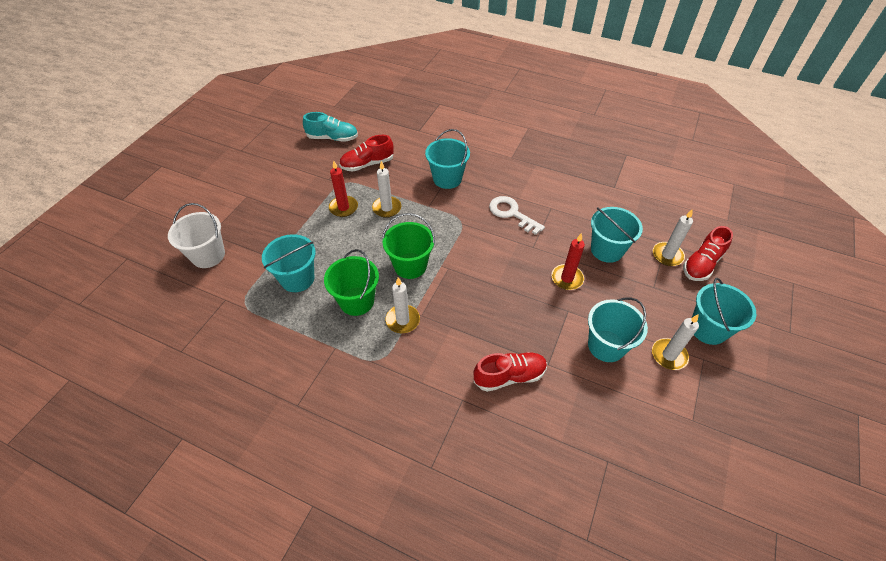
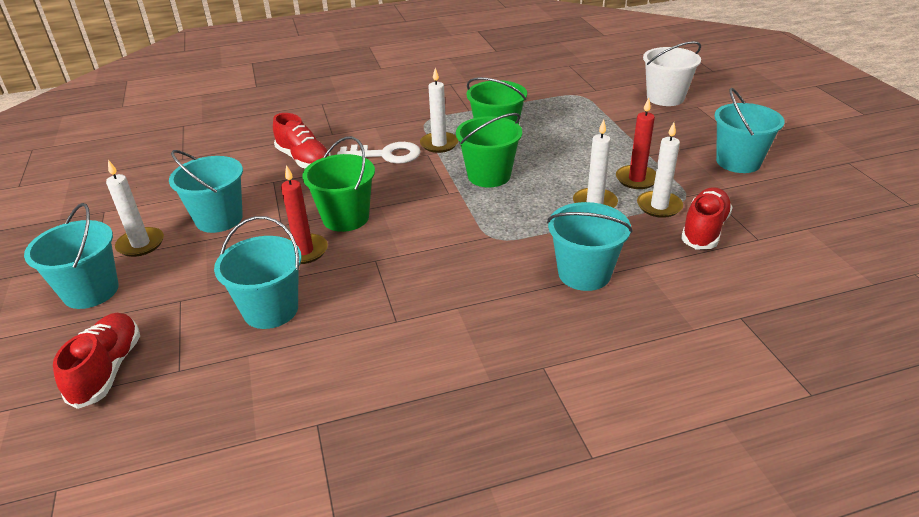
camera: 140 degrees right, 15 degrees down
(297, 278) = (569, 121): turquoise bucket -> turquoise bucket (738, 162)
(332, 138) = (807, 232): turquoise shoe -> none
(509, 376) = (304, 160): red shoe -> red shoe turned 75 degrees counterclockwise
(511, 213) = (443, 281): white key -> white key (386, 155)
(525, 289) = (345, 218): none -> green bucket
(667, 255) = (170, 352): white candle -> white candle (659, 206)

